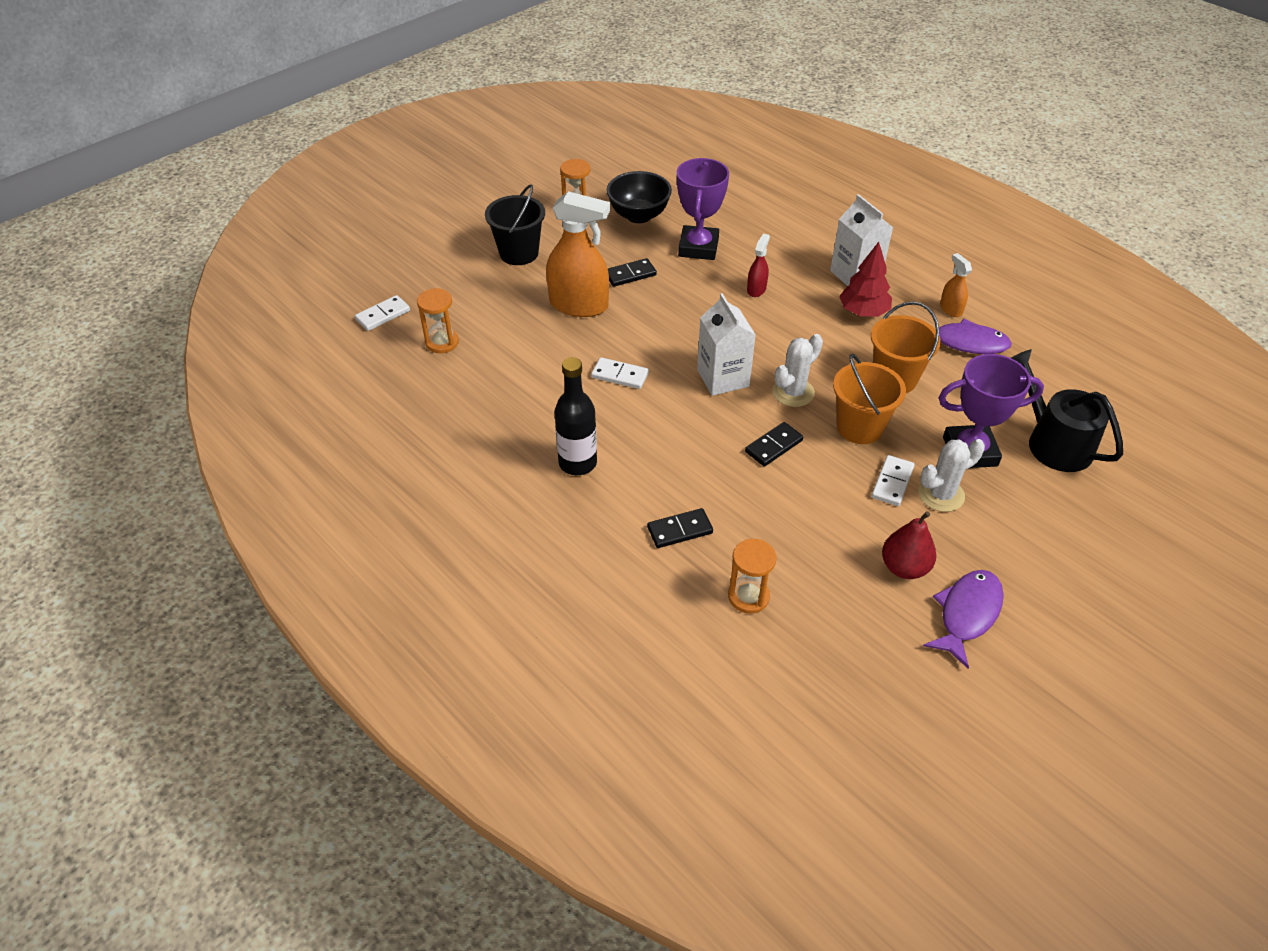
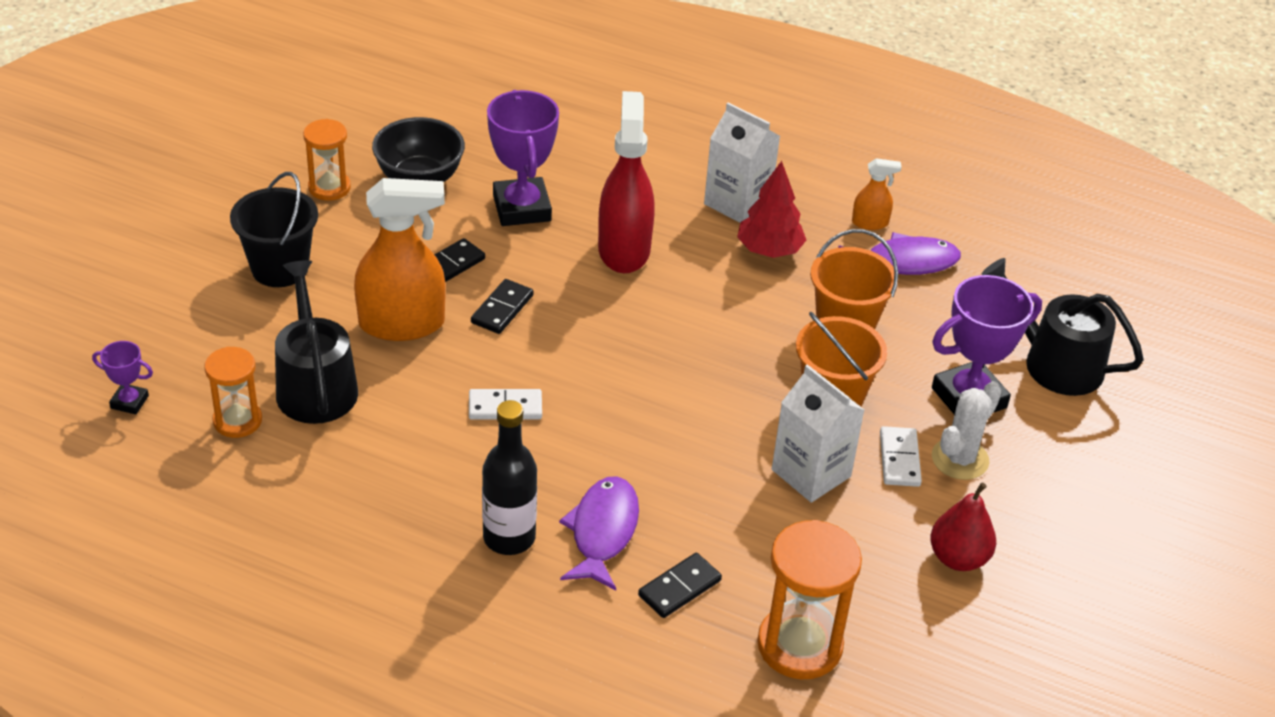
camera: 25 degrees left, 5 degrees down
(383, 315) = (129, 402): white domino -> purple trophy
(502, 331) = (315, 385): none -> black watering can
(723, 378) = (638, 378): white carton -> white carton (811, 473)
(748, 596) = (799, 645): orange hourglass -> orange hourglass, size x1.61
(756, 289) = (624, 249): red spray bottle -> red spray bottle, size x2.11
(774, 446) = (742, 451): black domino -> black domino (502, 309)
(793, 392) = (733, 376): white cactus -> none
(950, 309) = (870, 223): orange spray bottle -> orange spray bottle turned 135 degrees clockwise
(967, 614) = (1048, 593): purple fish -> purple fish (602, 532)

